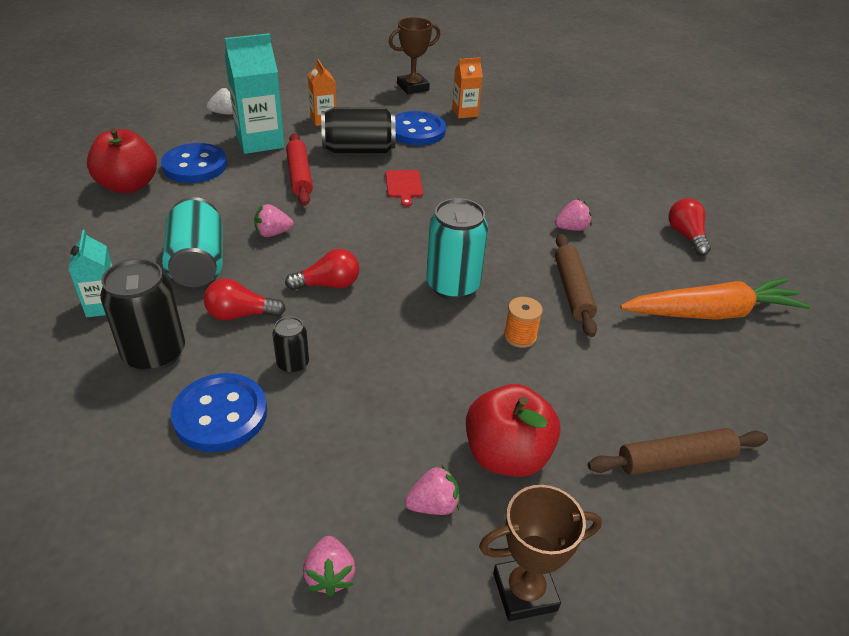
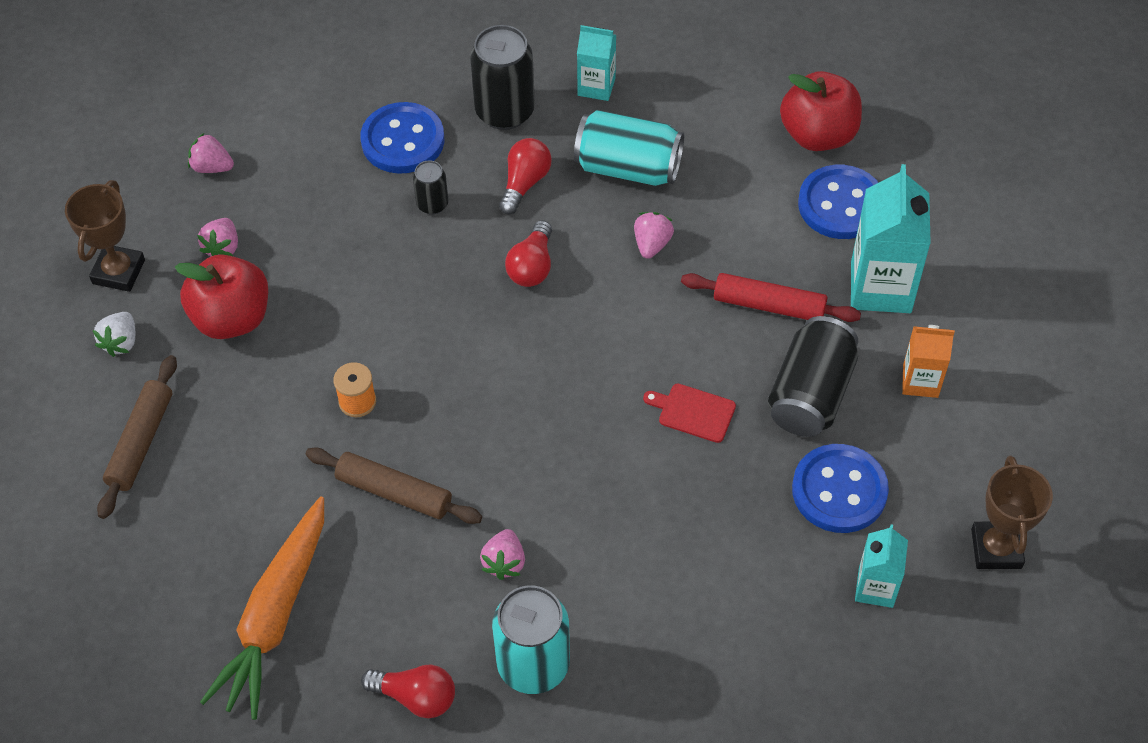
camera: 120 degrees right, 15 degrees up
(225, 113) = (982, 267): white strawberry -> white strawberry (121, 342)
(453, 286) = (467, 377): turquoise can -> turquoise can (533, 664)
(465, 112) = (875, 587): orange carton -> turquoise carton

